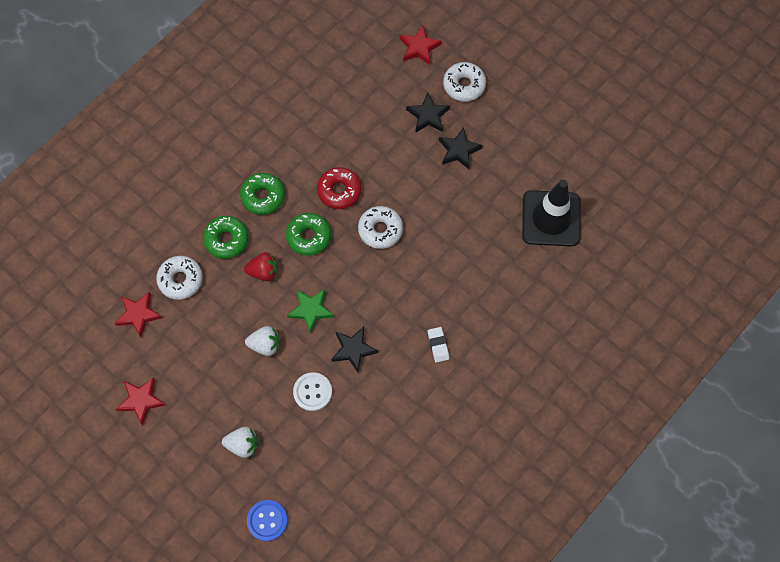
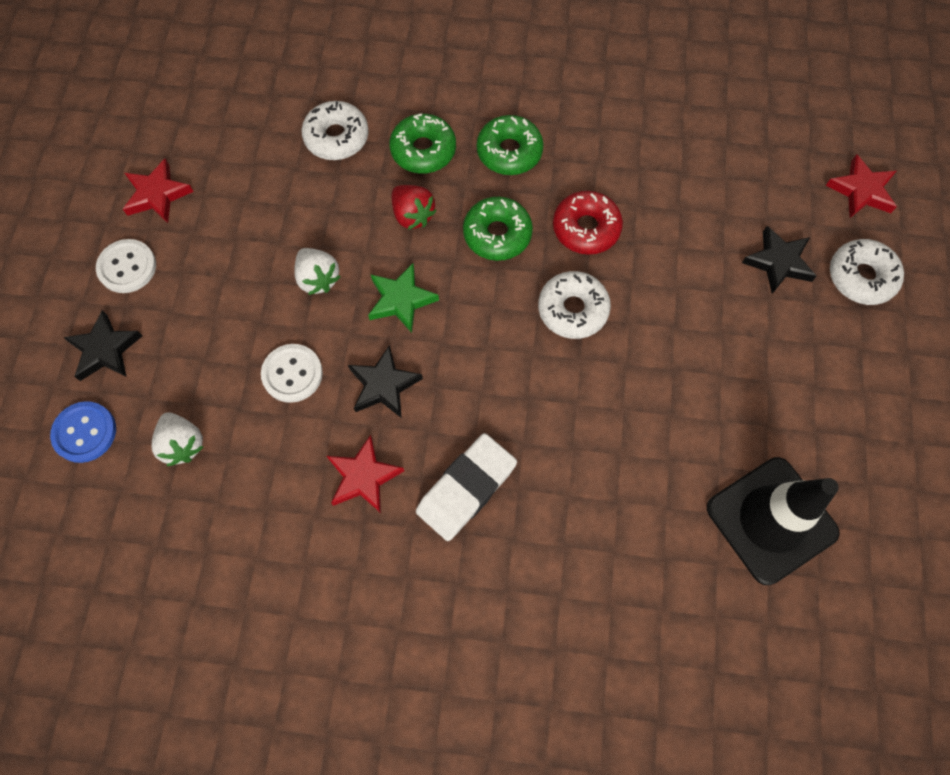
camera: 55 degrees right, 0 degrees up
(138, 315) = (262, 124): red star -> red star (363, 477)
(178, 443) = (127, 267): none -> white button
(242, 445) = (169, 339): white strawberry -> white strawberry (182, 444)
(438, 345) = (466, 489): white eraser -> white eraser, size x1.87
(459, 150) = (764, 331): black star -> black star (105, 350)

